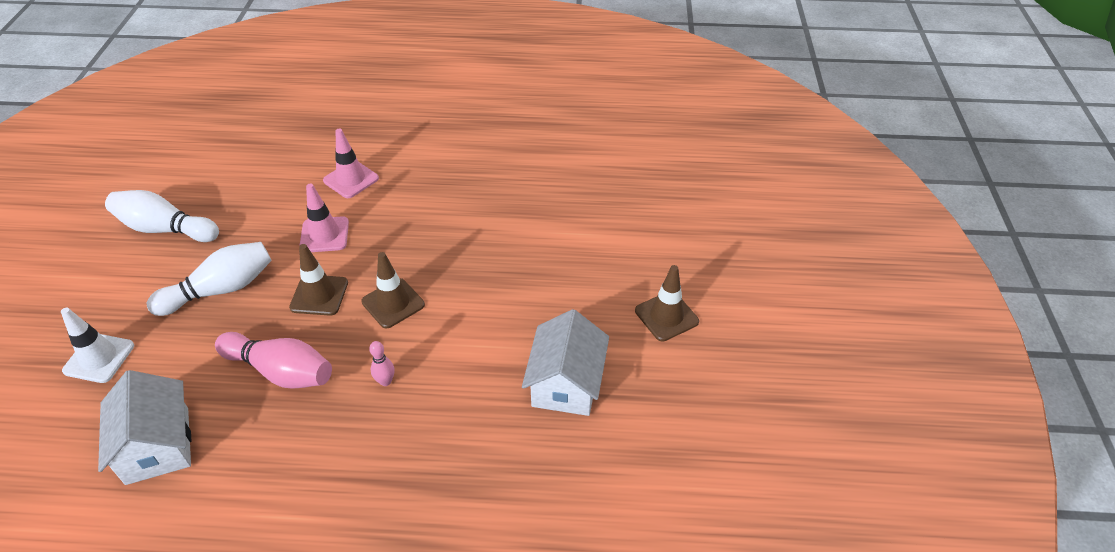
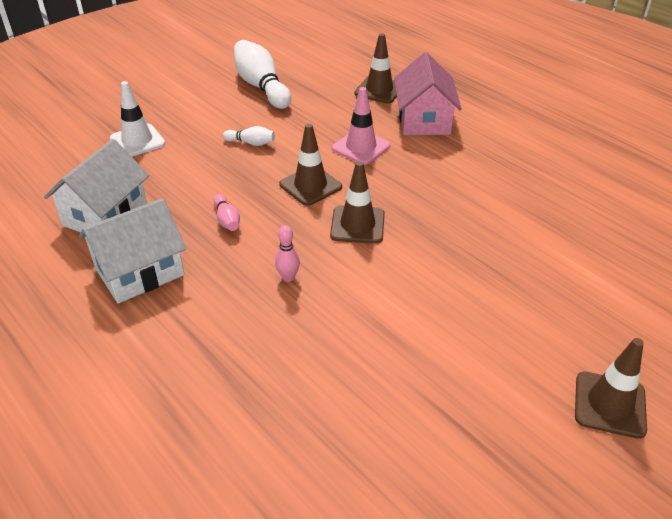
camera: 45 degrees right, 5 degrees down
(221, 290) = (251, 143): white bowling pin -> white bowling pin, size x0.47
(281, 371) = (227, 220): pink bowling pin -> pink bowling pin, size x0.47
(283, 172) = (379, 90): none -> brown traffic cone
(351, 179) = (424, 120): pink traffic cone -> pink house
(566, 383) = (435, 388): white house -> white house (139, 271)

